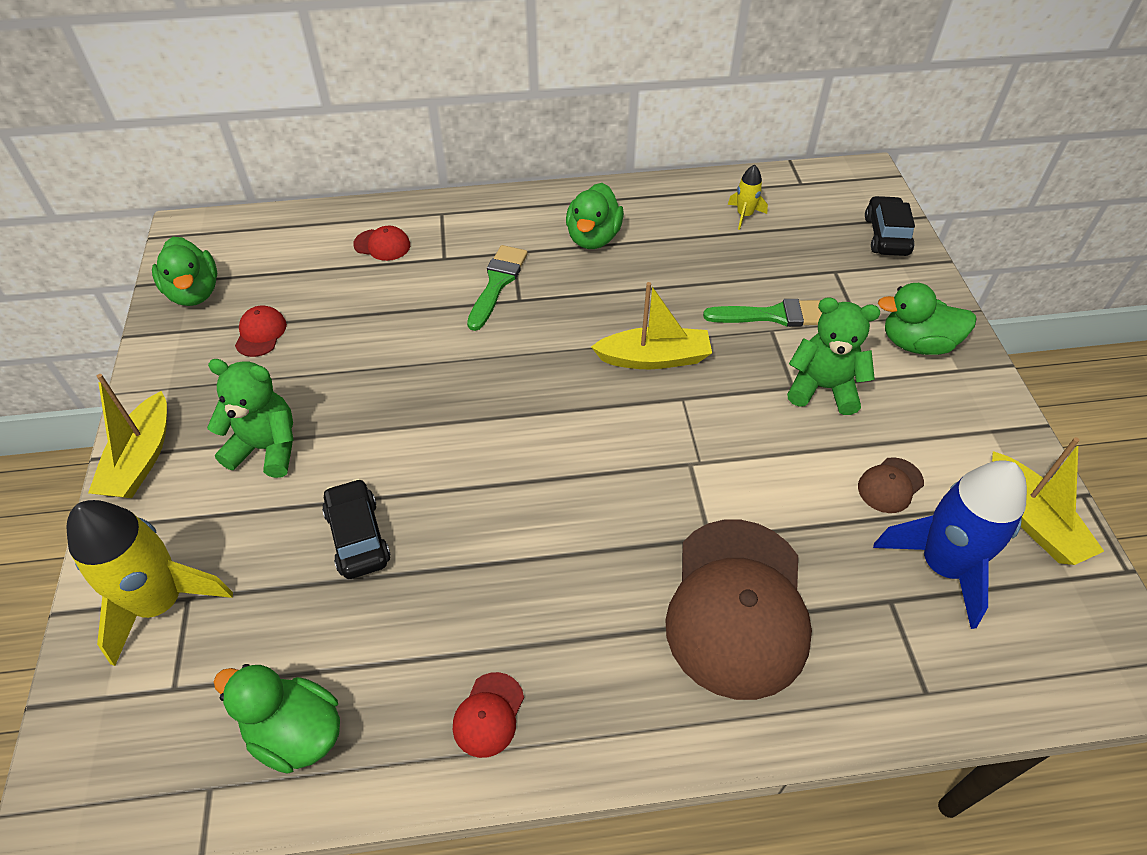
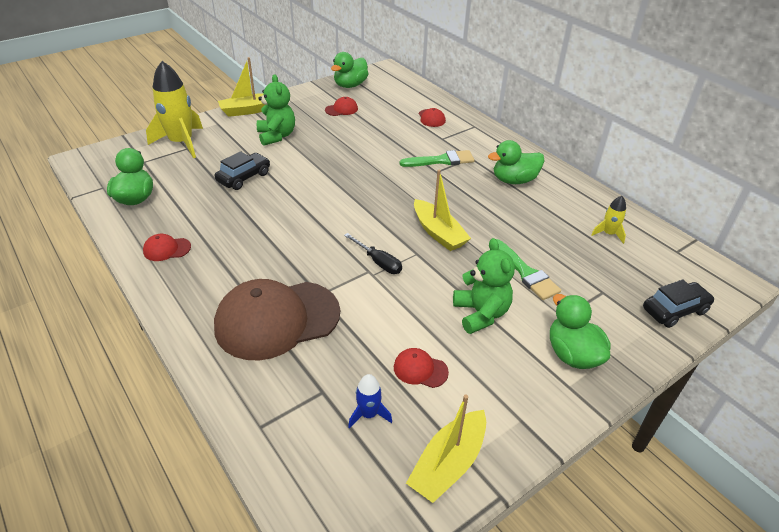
camera: 60 degrees right, 10 degrees down
(678, 445) = (378, 262): none -> black screwdriver
(890, 485) = (420, 369): brown cap -> red cap
(942, 565) = (368, 414): blue rocket -> blue rocket, size x0.47

